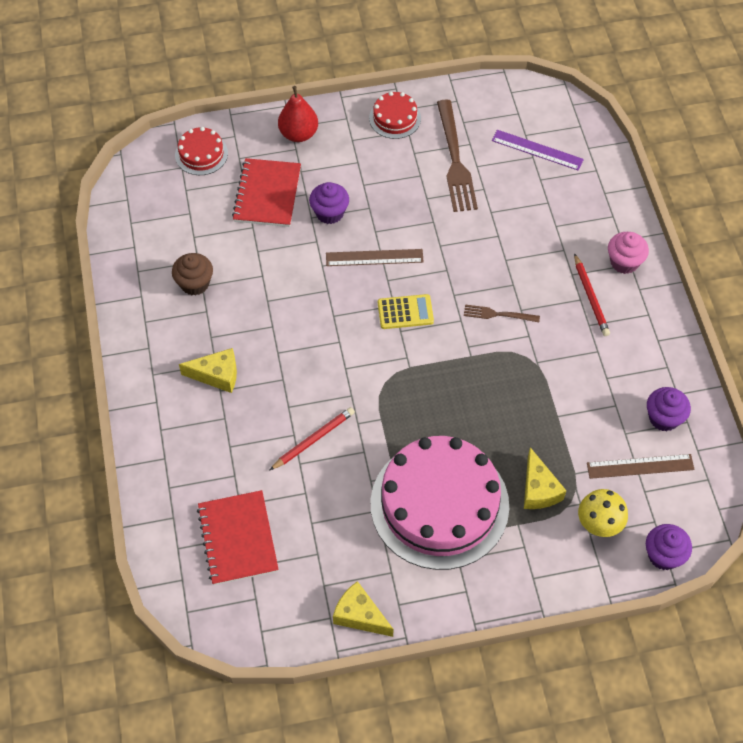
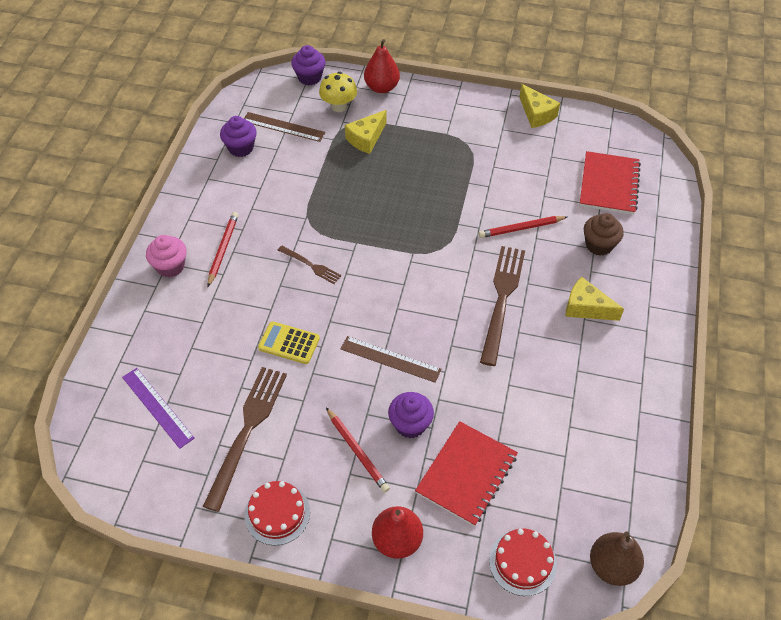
camera: 155 degrees left, 5 degrees down
(134, 175) = (612, 566): none -> brown pear
(195, 283) = (580, 402): brown cupcake -> brown cupcake (599, 245)
(300, 352) = (502, 299): none -> brown fork
(360, 178) = (357, 451): none -> red pencil
(405, 312) = (390, 298): yellow calculator -> yellow calculator (289, 343)
(439, 504) = (444, 154): pink cake -> none
(538, 489) = (366, 138): yellow cheese -> yellow cheese turned 150 degrees counterclockwise
(568, 577) = (381, 87): none -> red pear

